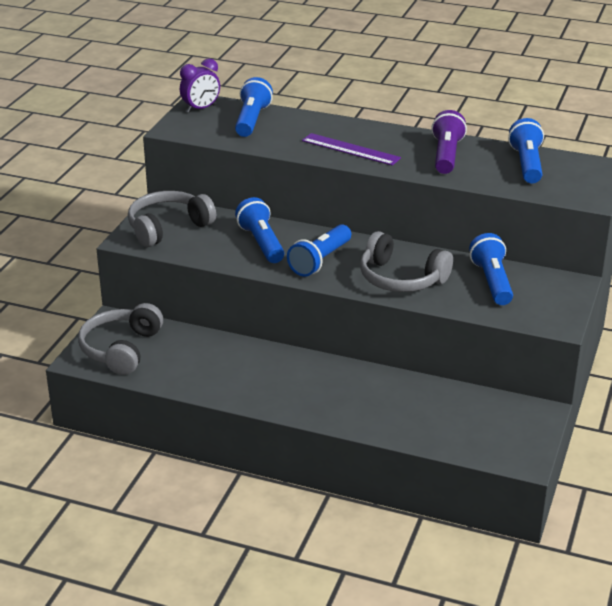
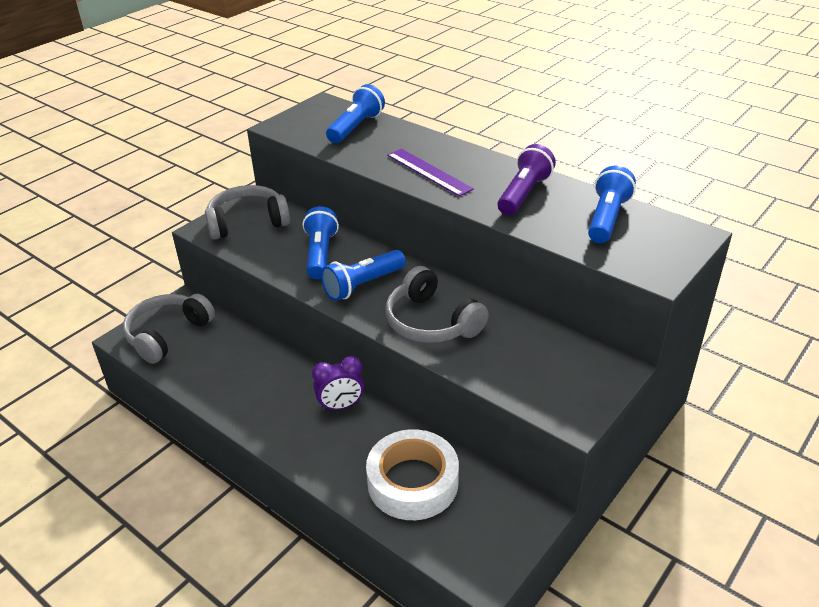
camera: 20 degrees right, 5 degrees up
(201, 109) = (318, 109): purple clock -> purple clock (341, 406)
(430, 413) = (412, 482): none -> white tape
(492, 282) = (527, 346): blue flashlight -> none

